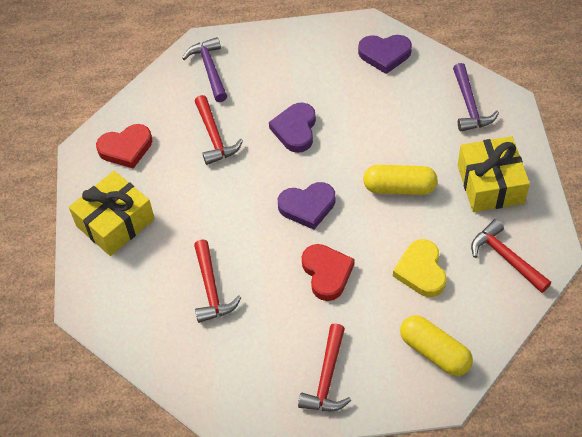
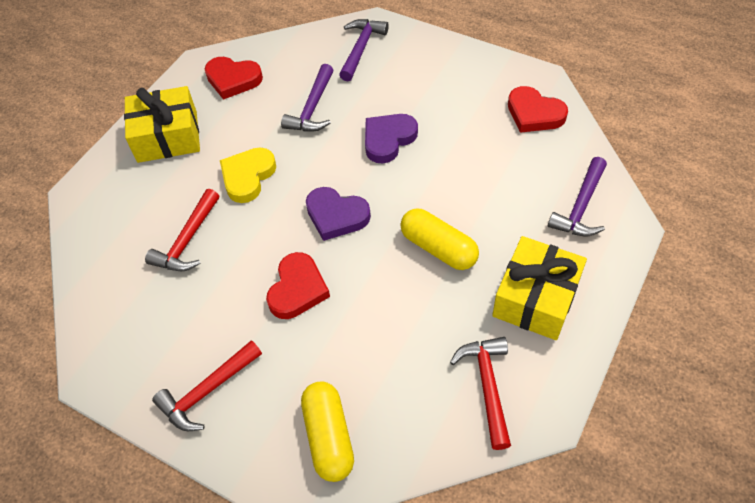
camera: 35 degrees right, 0 degrees up
(214, 137) = (312, 108): red hammer -> purple hammer
(384, 54) = (534, 114): purple heart -> red heart
(421, 271) = (388, 344): yellow heart -> yellow heart (248, 177)

